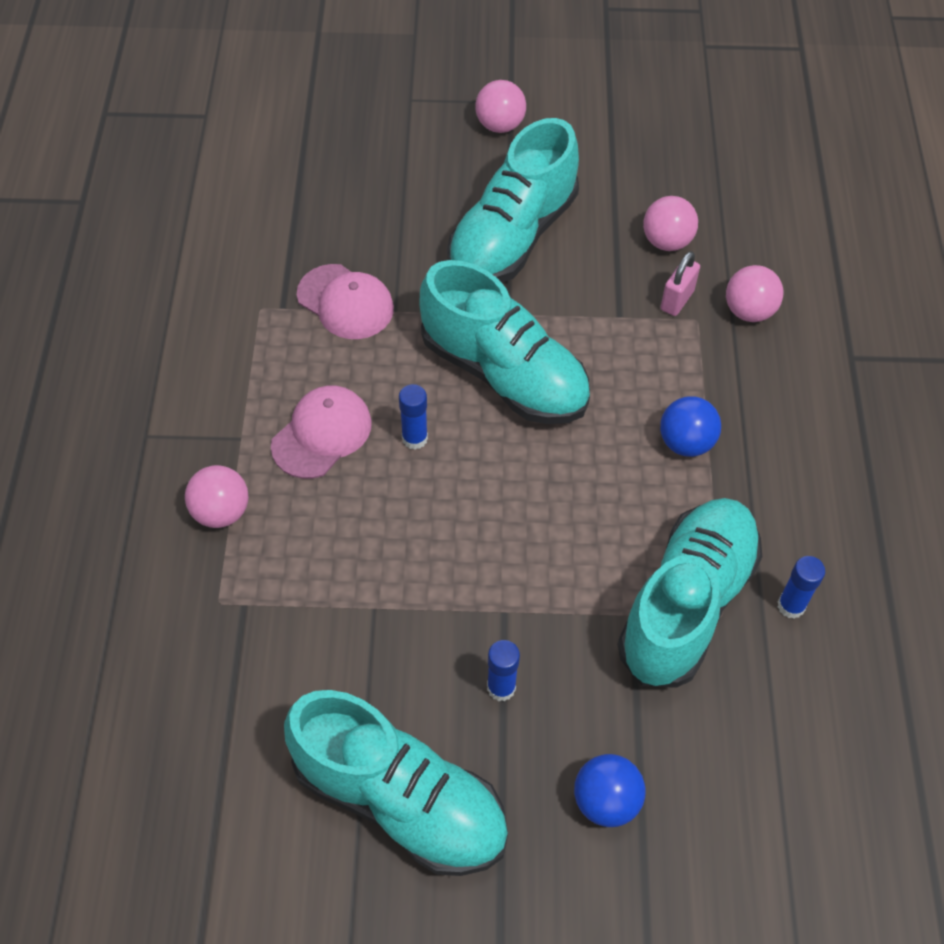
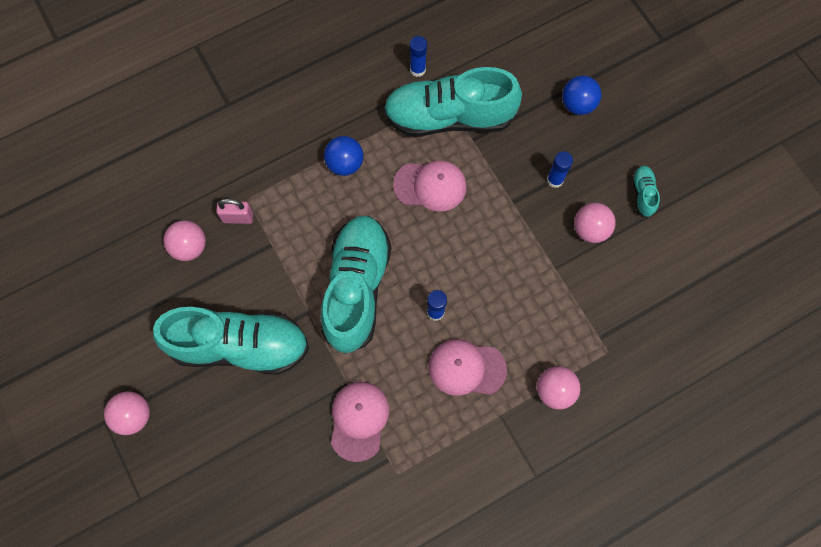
camera: 120 degrees left, 15 degrees up
(399, 800) = (643, 194): turquoise shoe -> turquoise shoe, size x0.40
(592, 523) = (430, 186): none -> pink cap
(749, 311) = (223, 173): pink ball -> pink ball (590, 229)

